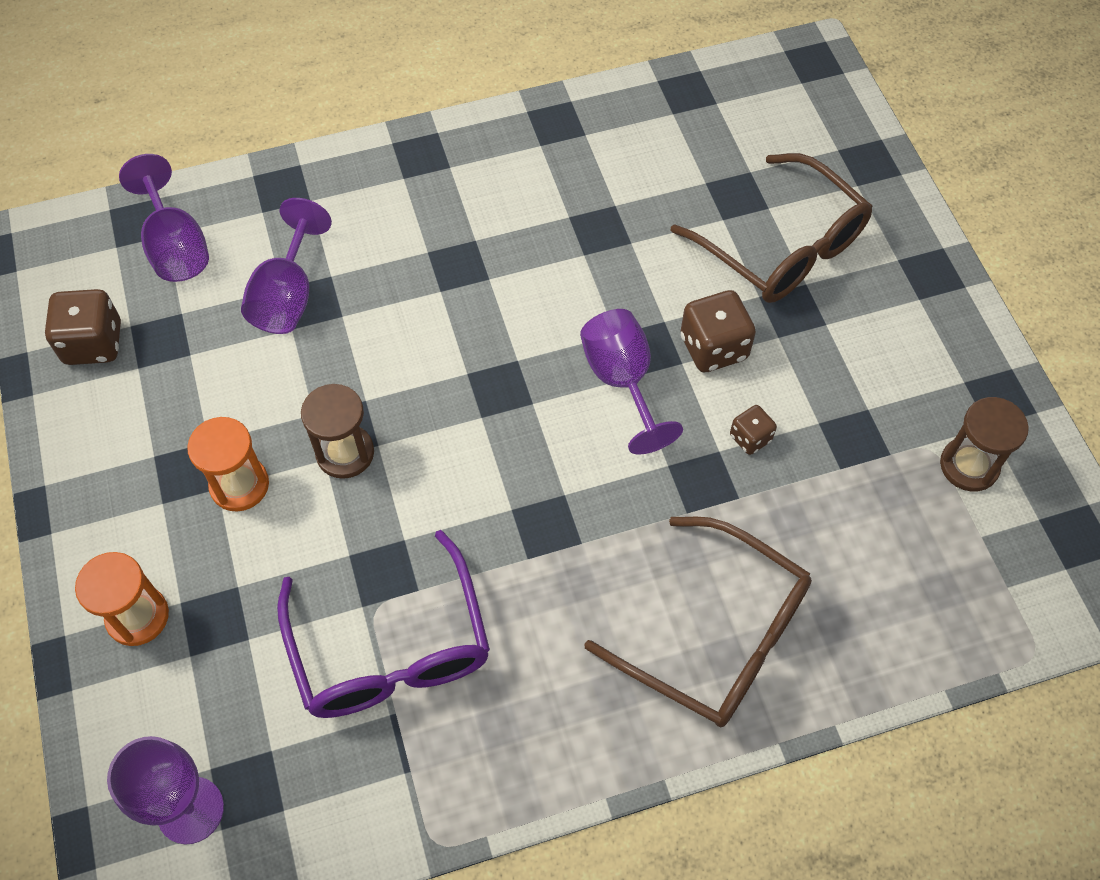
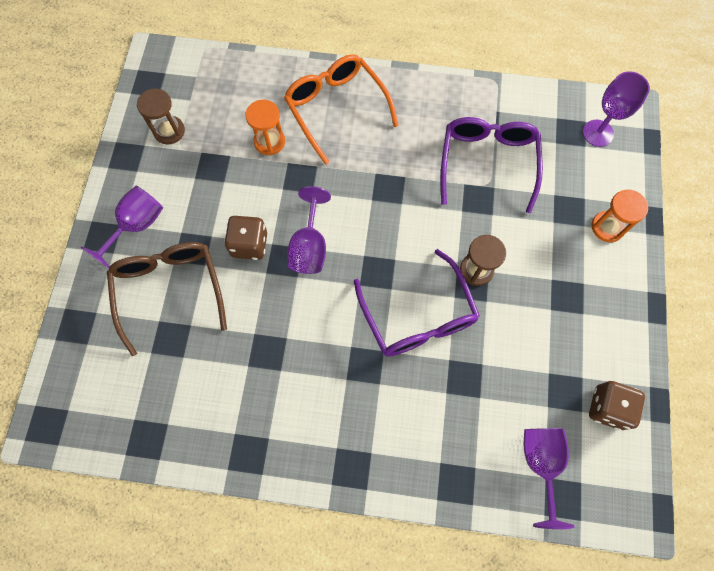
camera: 155 degrees left, 10 degrees up
(239, 485) = (539, 275): orange hourglass -> orange hourglass (269, 141)
(288, 295) = (478, 389): purple goblet -> purple goblet (136, 226)
(410, 352) = (418, 316): none -> purple glasses
(717, 636) = (336, 108): brown glasses -> orange glasses
(750, 438) = (263, 188): brown dice -> none

